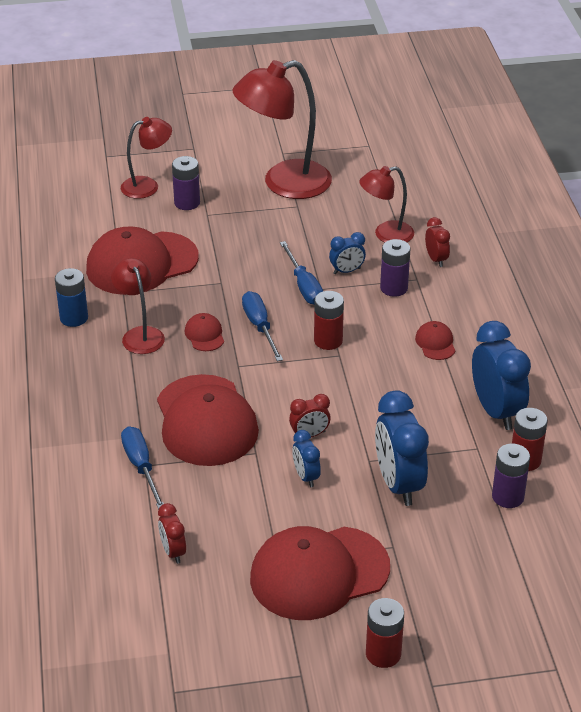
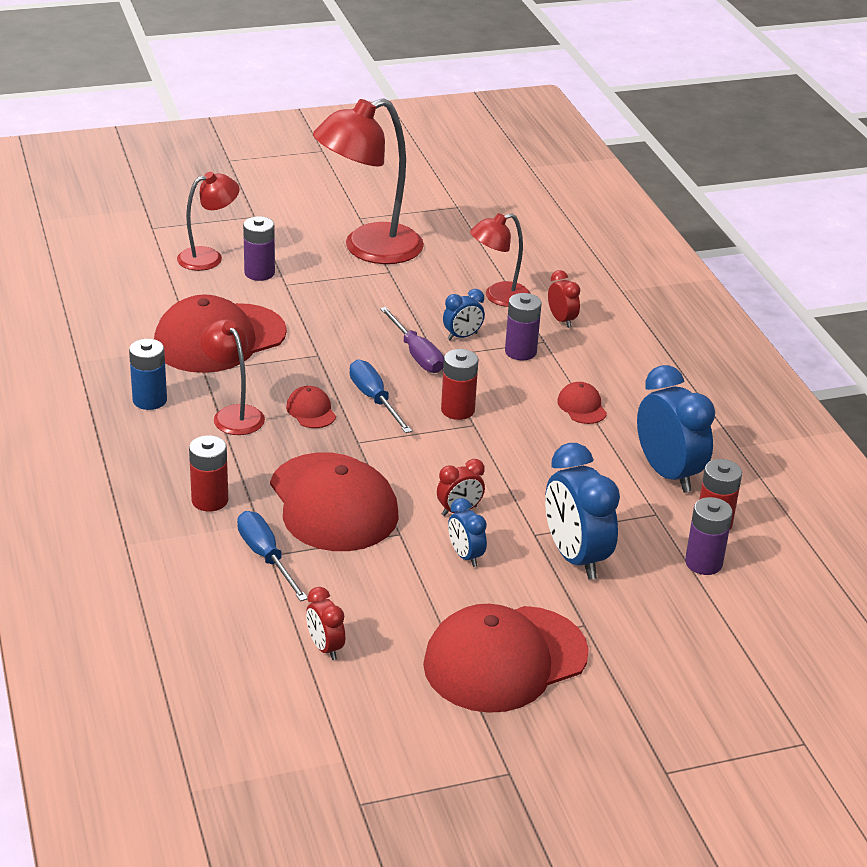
camera: 10 degrees left, 5 degrees down
(304, 286) = (416, 354): blue screwdriver -> purple screwdriver
(383, 654) = (601, 742): red battery -> red battery (210, 500)

